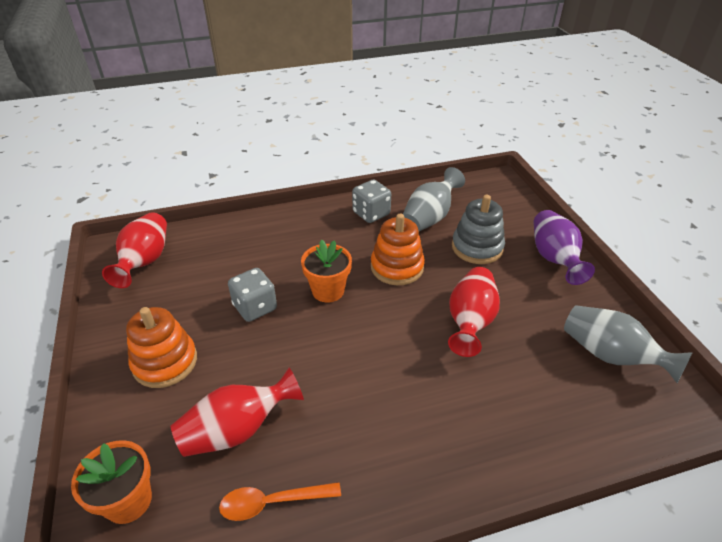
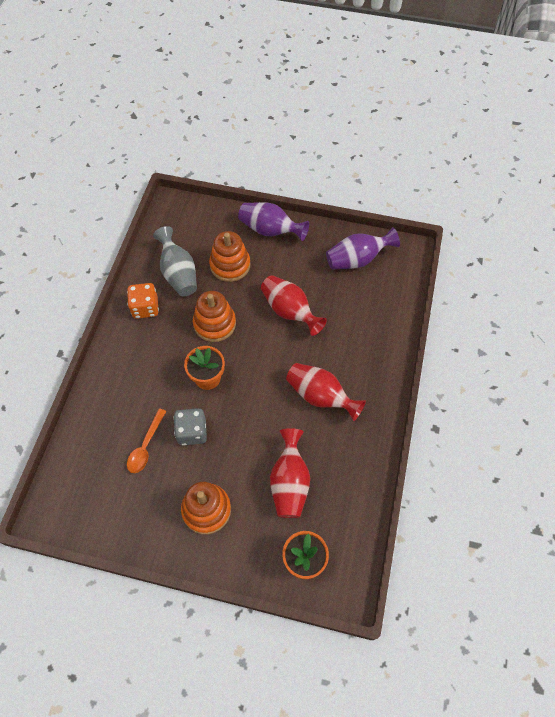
camera: 60 degrees left, 20 degrees up
(145, 261) = (82, 494): red vase -> red vase (320, 396)
(272, 502) = (347, 481): orange spoon -> orange spoon (145, 446)
(371, 213) = (145, 308): grey dice -> orange dice
(477, 247) = (230, 265): grey stacking toy -> orange stacking toy
(610, 355) = (357, 260): grey vase -> purple vase

